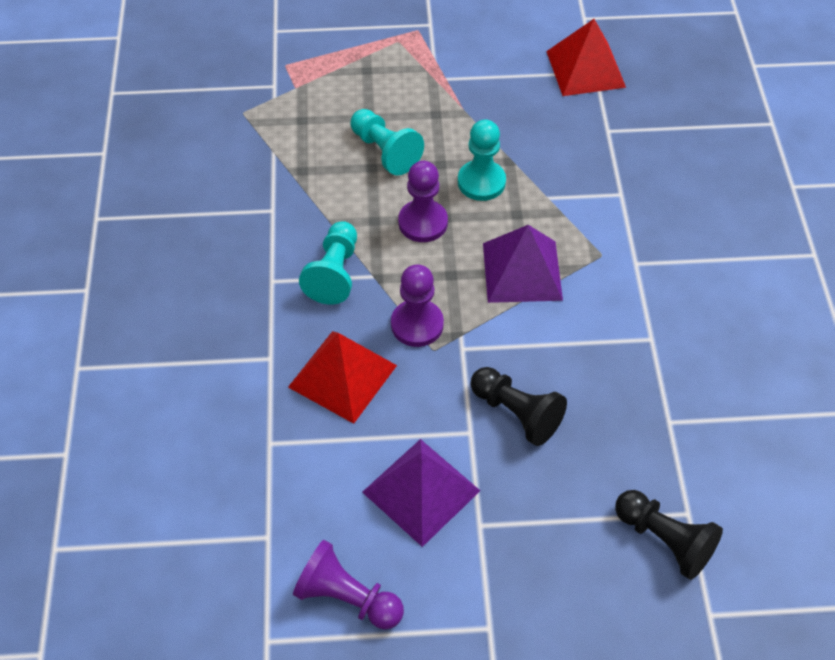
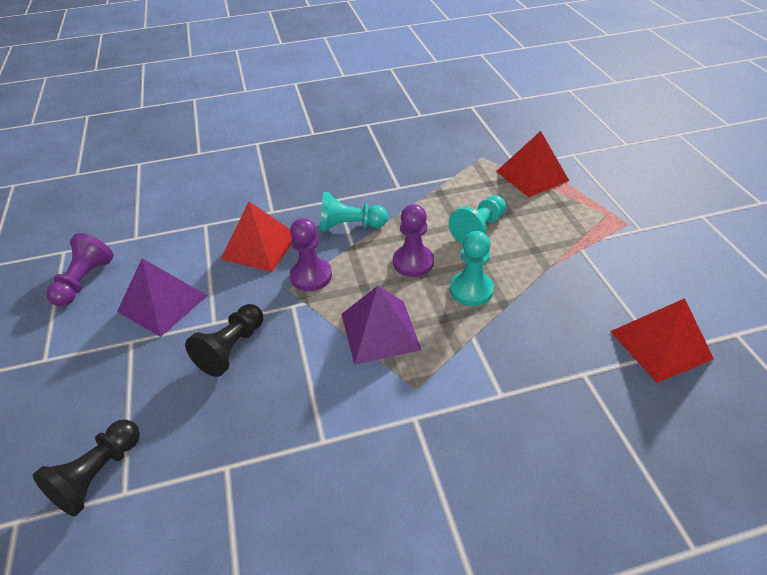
camera: 80 degrees right, 10 degrees down
(303, 78) = (532, 175): none -> red pyramid

